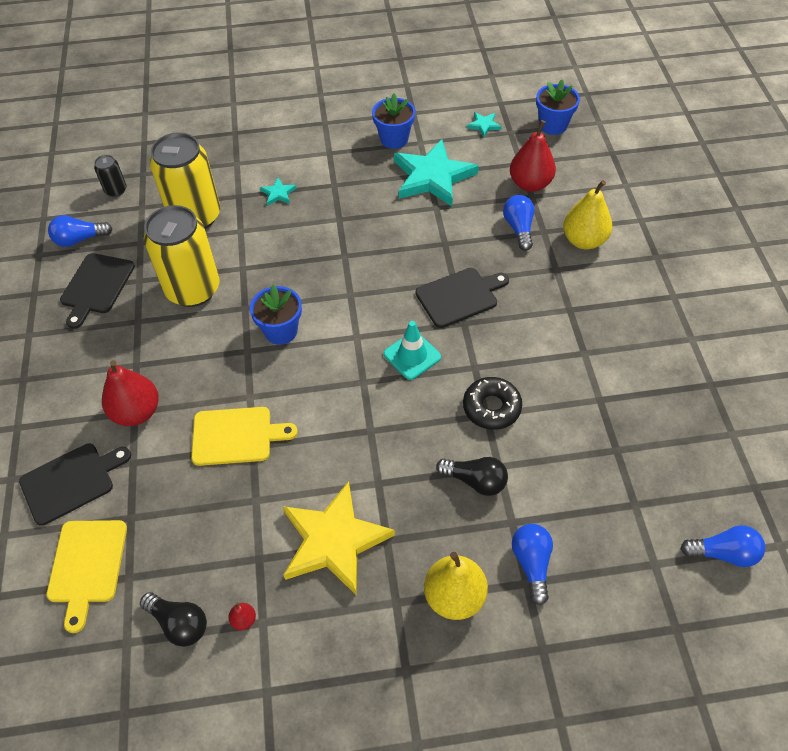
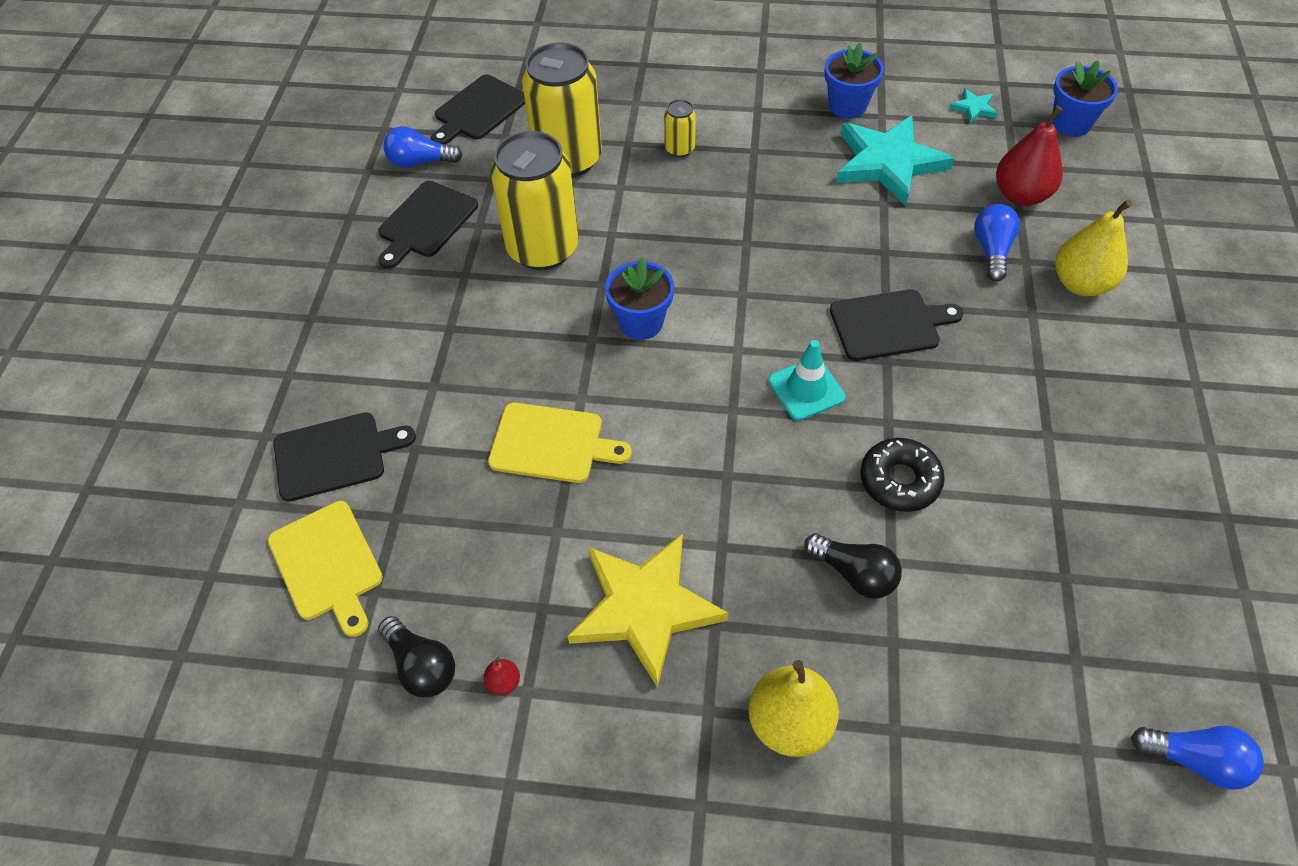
camera: 15 degrees right, 0 degrees up
(87, 566) = (327, 564): yellow cutting board -> yellow cutting board turned 45 degrees counterclockwise
(116, 190) = (478, 110): black can -> black cutting board
(137, 412) = (435, 387): red pear -> none
(278, 193) = (679, 149): turquoise star -> yellow can
(531, 564) = (908, 705): blue light bulb -> none

